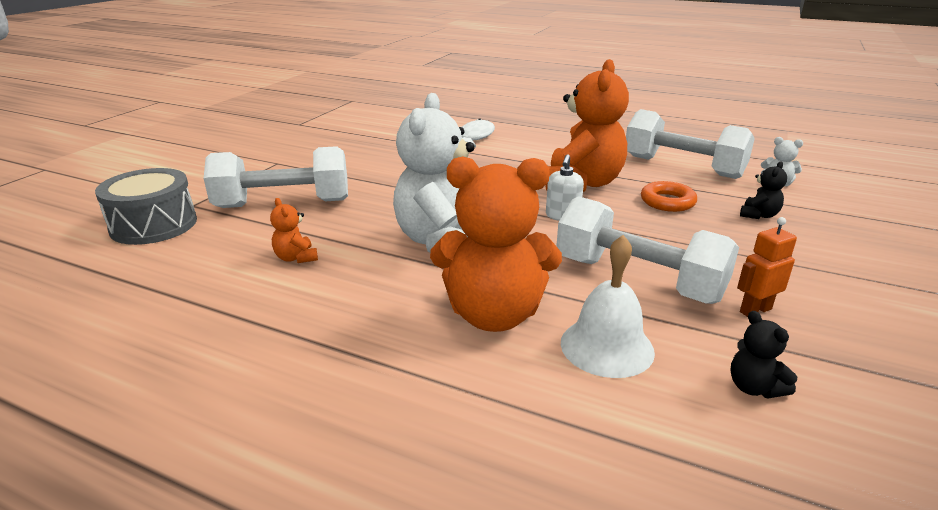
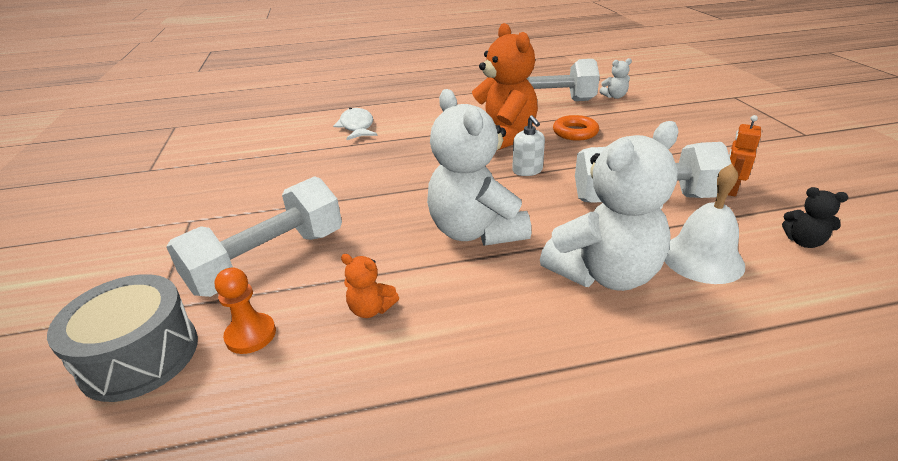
camera: 35 degrees left, 5 degrees up
(215, 240) = (251, 335): none -> orange pawn
(494, 315) = (604, 273): orange teddy bear -> white teddy bear
(759, 215) = (637, 122): black teddy bear -> none

